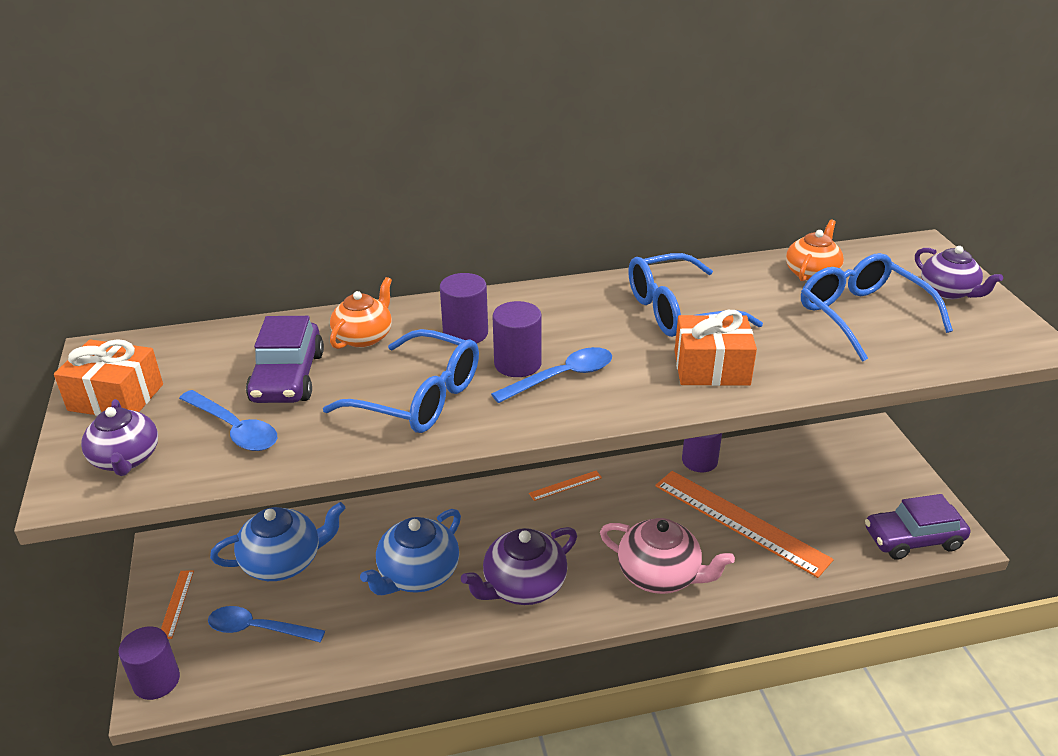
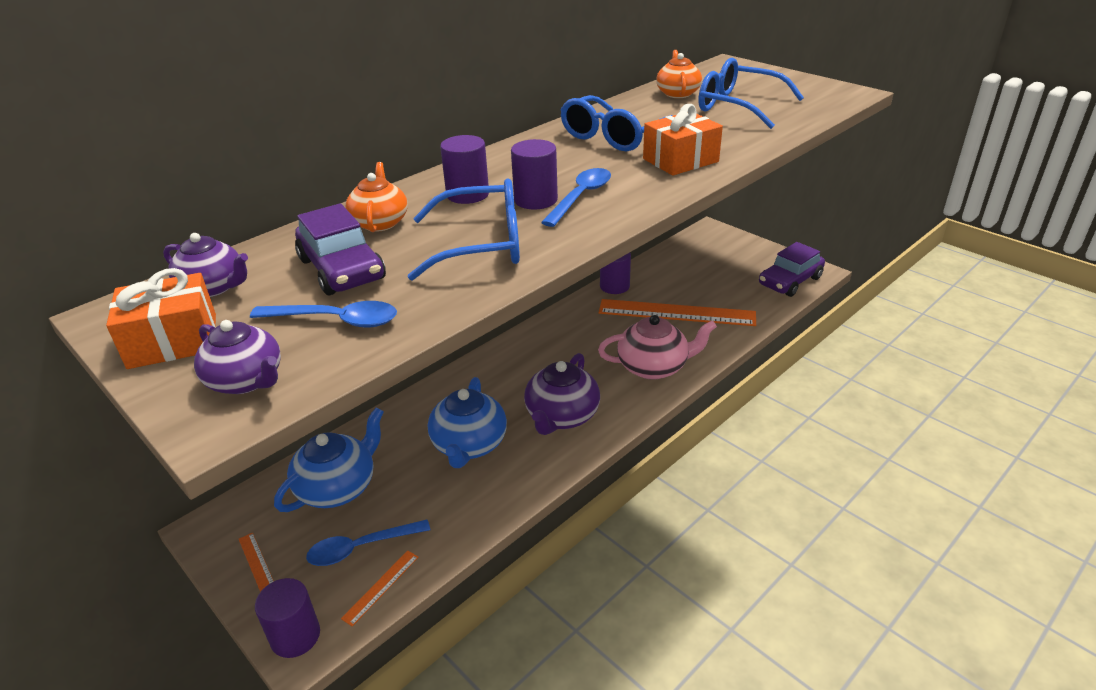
camera: 30 degrees left, 0 degrees up
(565, 485) = (532, 338): orange ruler -> orange ruler (381, 587)
(948, 291) = (773, 81): purple teapot -> purple teapot (214, 287)

